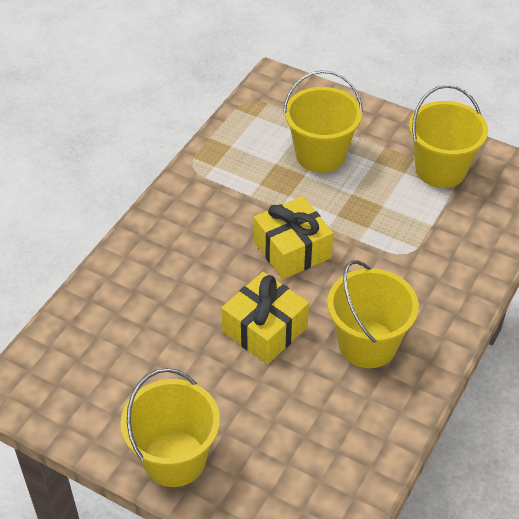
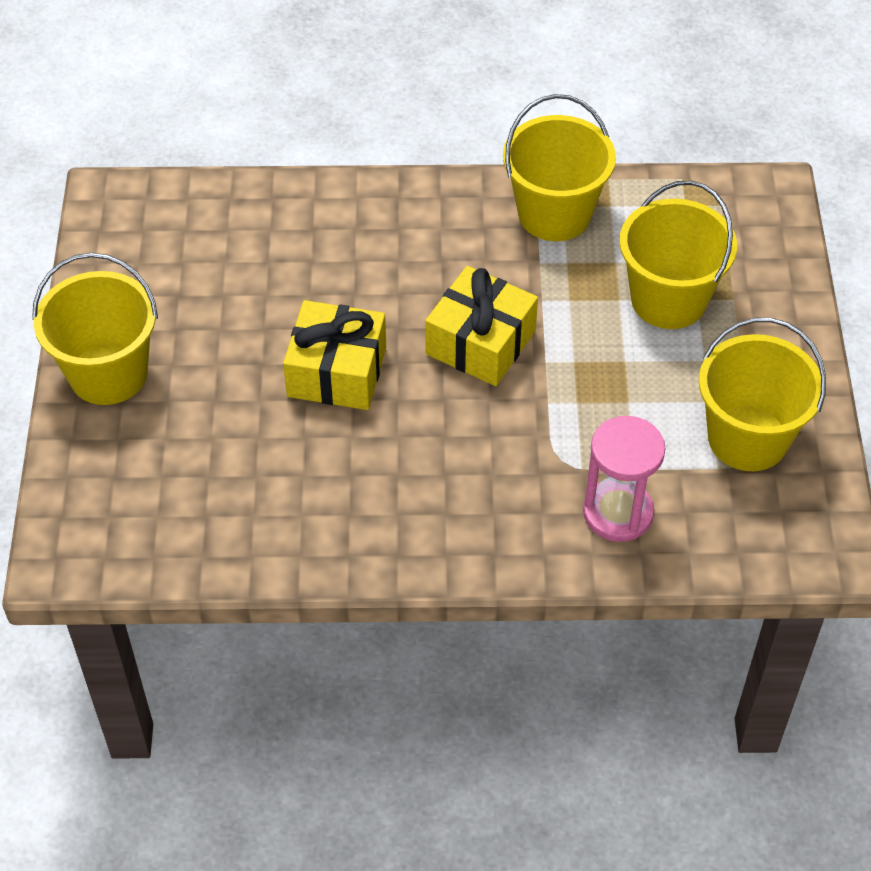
camera: 60 degrees right, 5 degrees up
(367, 344) = (382, 480): yellow bucket -> yellow bucket (554, 214)
(459, 246) = (618, 513): none -> pink hourglass

